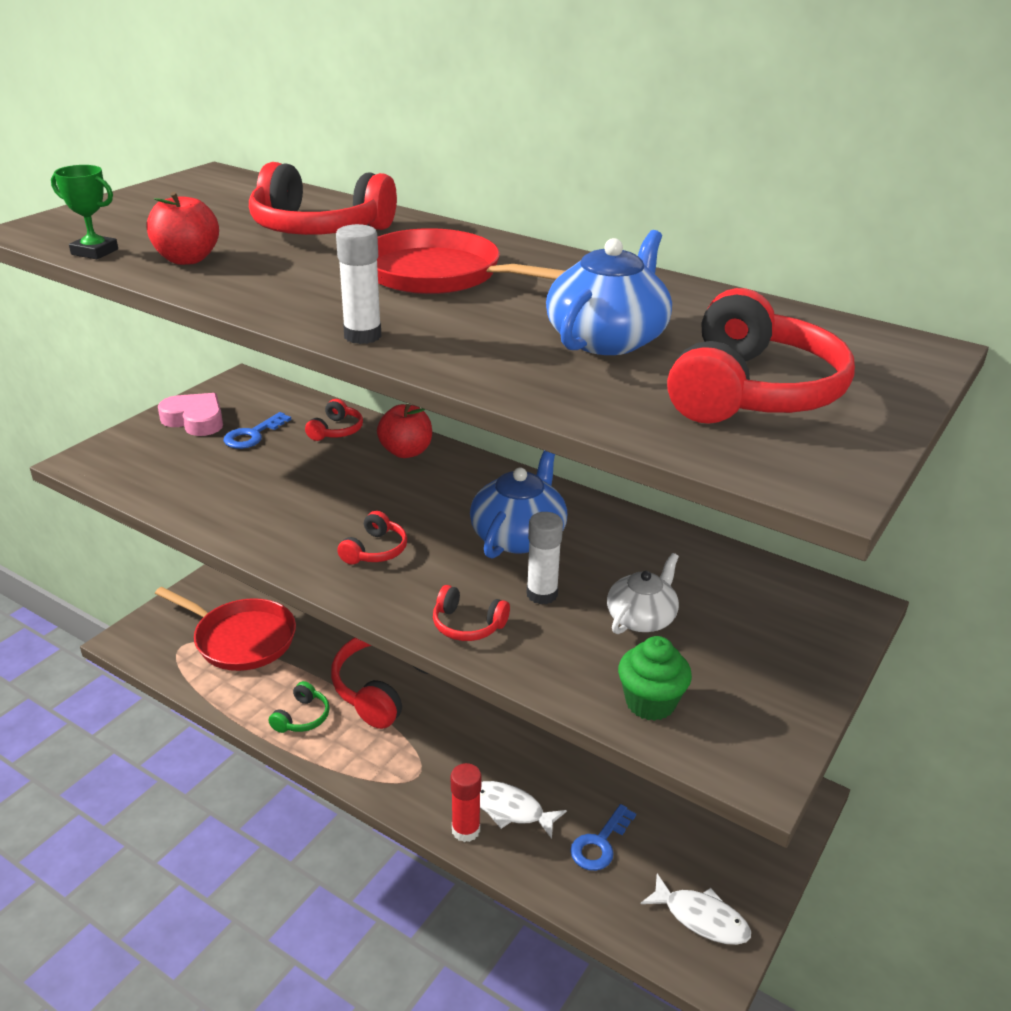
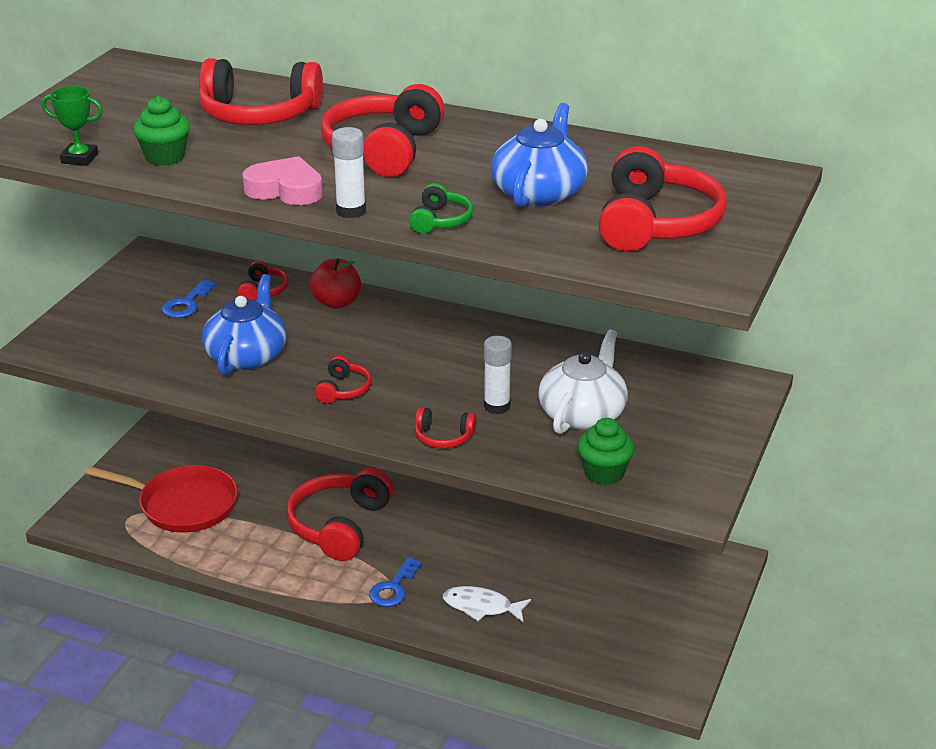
camera: 10 degrees left, 0 degrees up
(187, 259) = (165, 157): red apple -> green cupcake
(195, 420) = (124, 296): pink heart -> pink heart (285, 189)
(302, 717) = (269, 562): green headphones -> green headphones (440, 220)
(438, 274) = (383, 149): red pan -> red headphones
(466, 830) = (447, 627): red glue stick -> none
(519, 536) = (463, 363): blue teapot -> blue teapot (247, 355)
(599, 844) = (564, 621): blue key -> blue key (393, 588)
(641, 618) = (583, 414): white teapot -> white teapot, size x1.51
(701, 918) = (659, 660): white fish -> none

